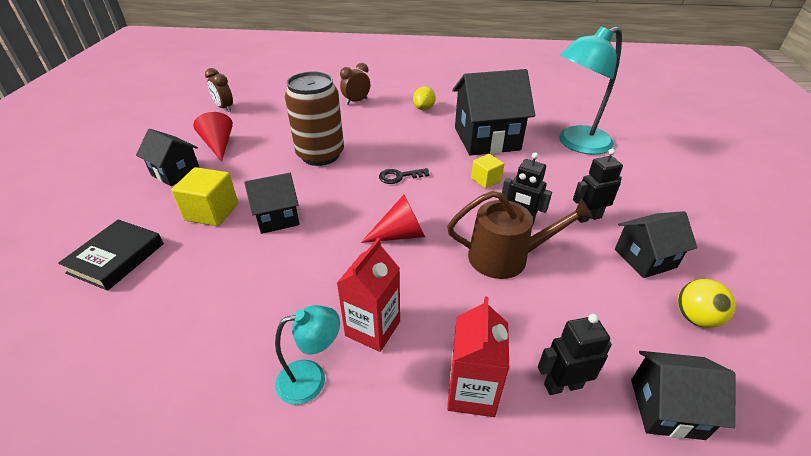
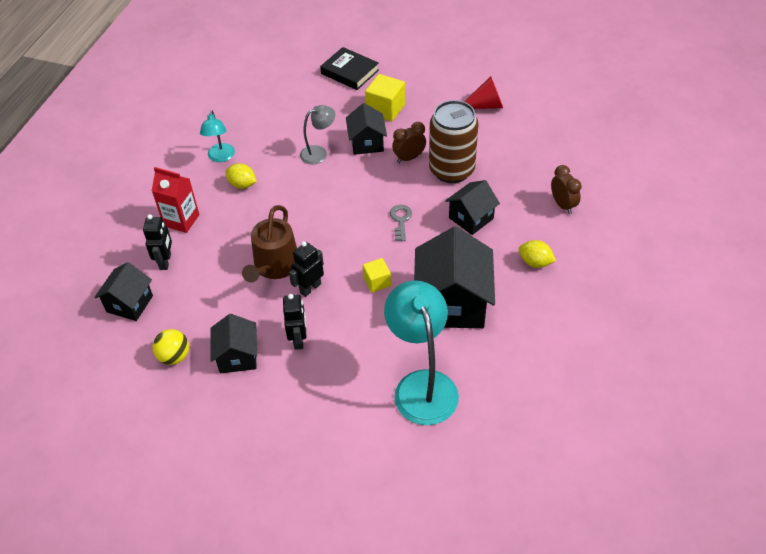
camera: 105 degrees right, 10 degrees up
(176, 172) = (446, 85): black house -> black house (471, 218)
(224, 108) = (561, 104): brown clock -> brown clock (409, 158)
(297, 257) = (319, 153): none -> grey lamp
(373, 328) = (242, 184): red carton -> yellow lemon
(399, 176) = (400, 220): black key -> grey key
(400, 234) = (322, 209): red cone -> none

